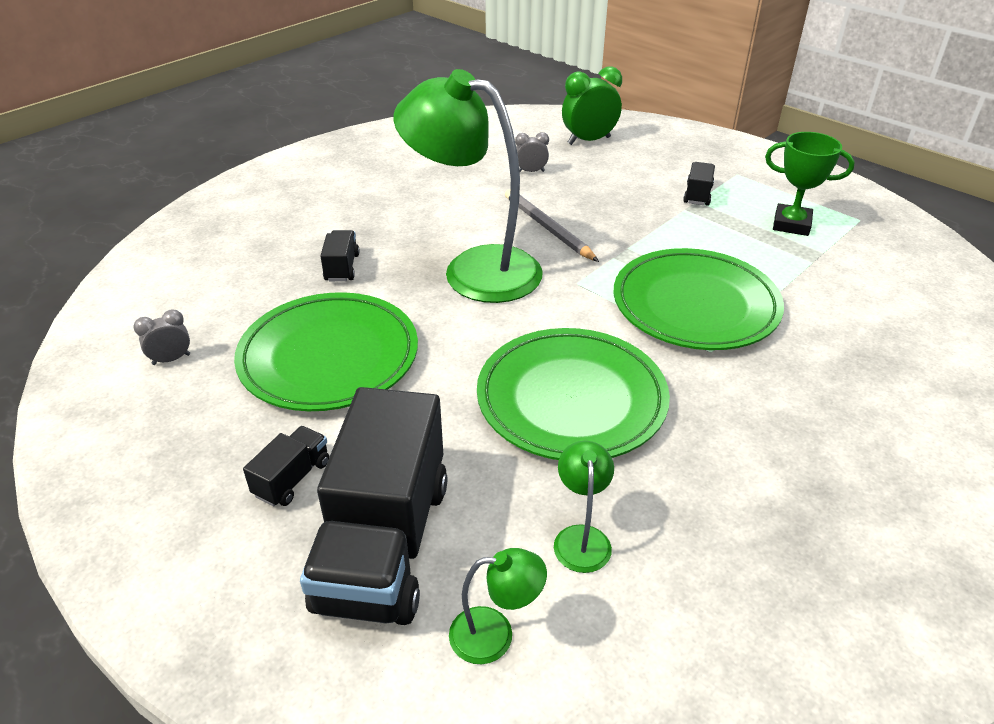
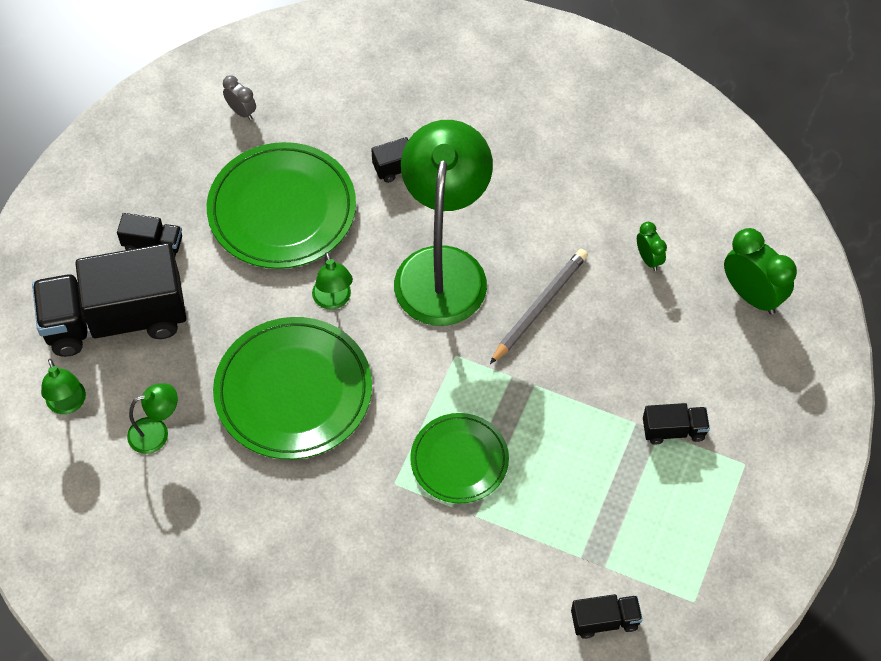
camera: 70 degrees right, 20 degrees up
(470, 345) = (333, 300): none -> green lamp
(531, 171) = (648, 259): grey clock -> green clock
(695, 305) = (459, 460): green plate -> green plate, size x0.61
(791, 224) = (650, 531): green trophy -> none
(878, 263) = (604, 621): none -> black truck

